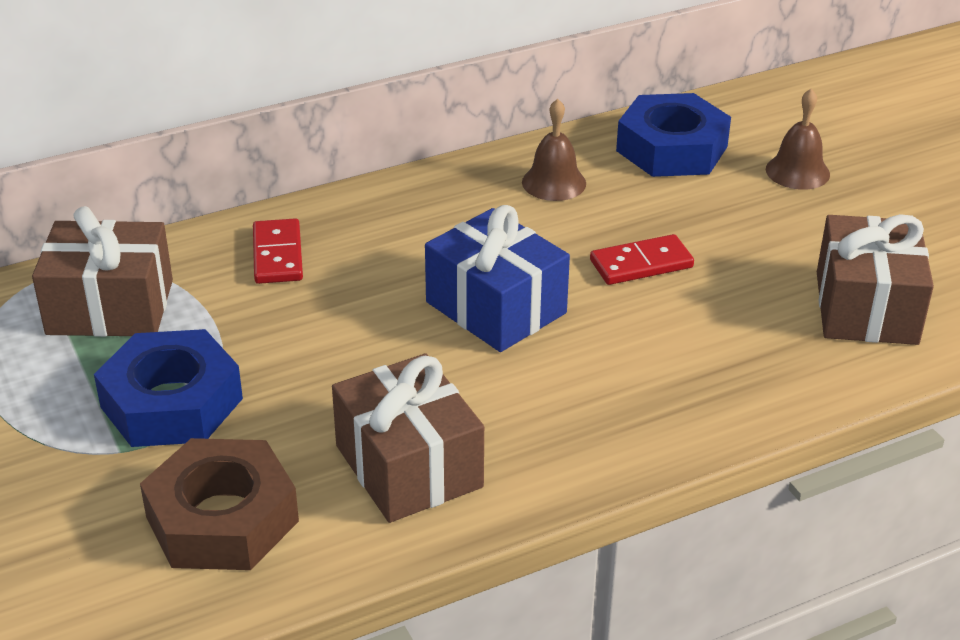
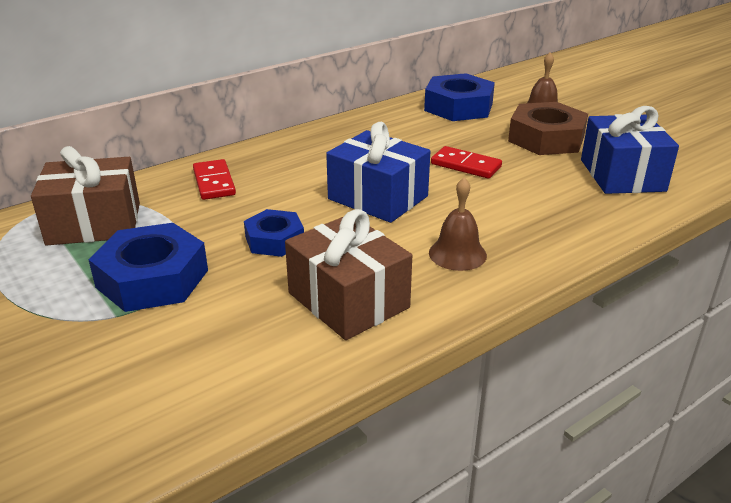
camera: 10 degrees left, 5 degrees down
(222, 519) = (210, 354): brown nut -> brown nut (546, 138)
(337, 362) = (274, 240): none -> blue nut
(554, 182) = (391, 129): brown bell -> brown bell (457, 254)
(641, 264) = (466, 165): red domino -> red domino turned 60 degrees clockwise
(866, 308) = (622, 175): brown gift -> blue gift

